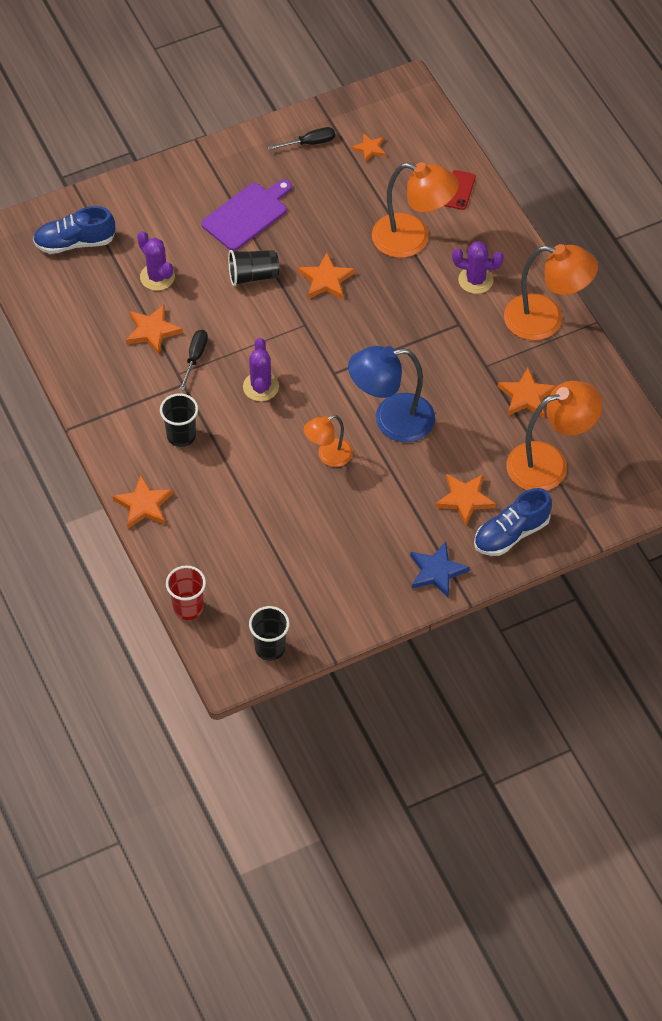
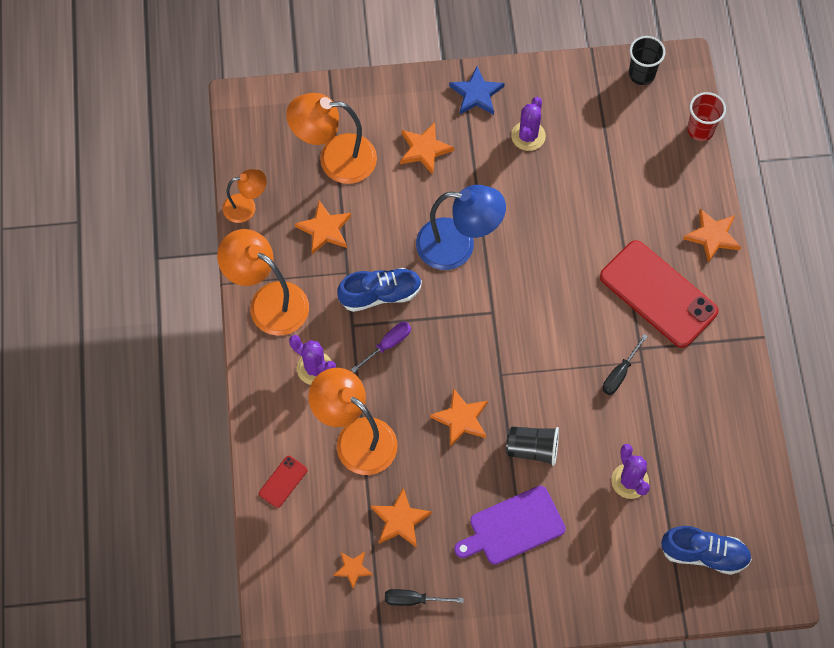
camera: 160 degrees left, 10 degrees up
(152, 331) = (653, 418): orange star -> orange star (400, 520)
(181, 436) = (658, 294): black cup -> red phone
(261, 387) = (567, 320): purple cactus -> purple cactus (528, 136)
(328, 456) = (529, 229): orange lamp -> orange lamp (246, 207)
(419, 318) = (388, 344): none -> purple screwdriver
(511, 534) = (398, 106): blue shoe -> blue shoe (380, 294)

